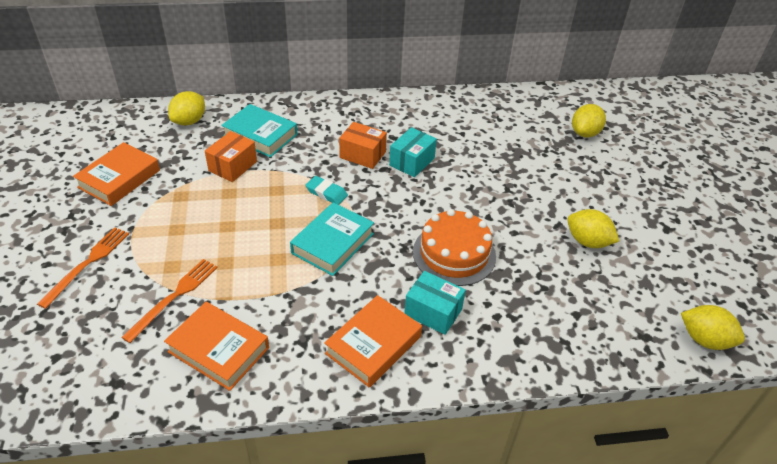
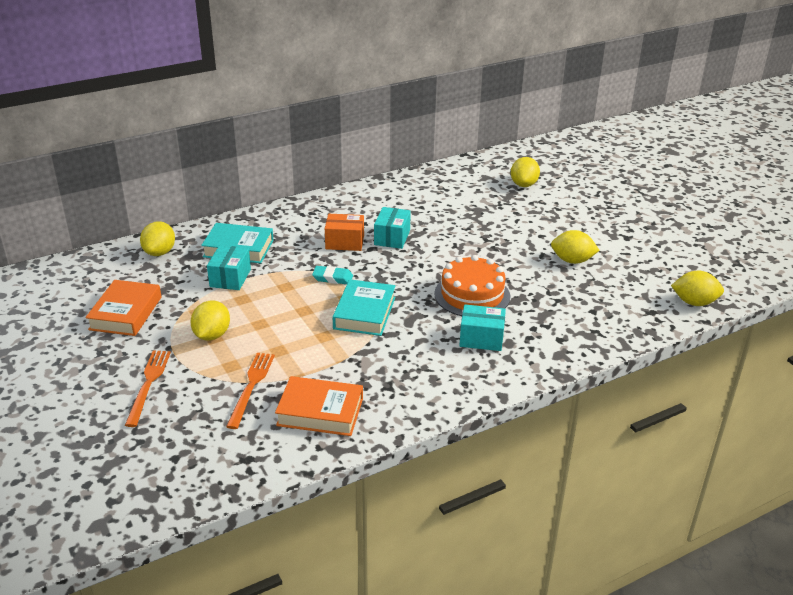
camera: 20 degrees left, 10 degrees down
(176, 226) = (212, 335): none -> yellow lemon
(233, 166) = (230, 278): orange box -> turquoise box
(373, 345) = (448, 373): orange book -> none

